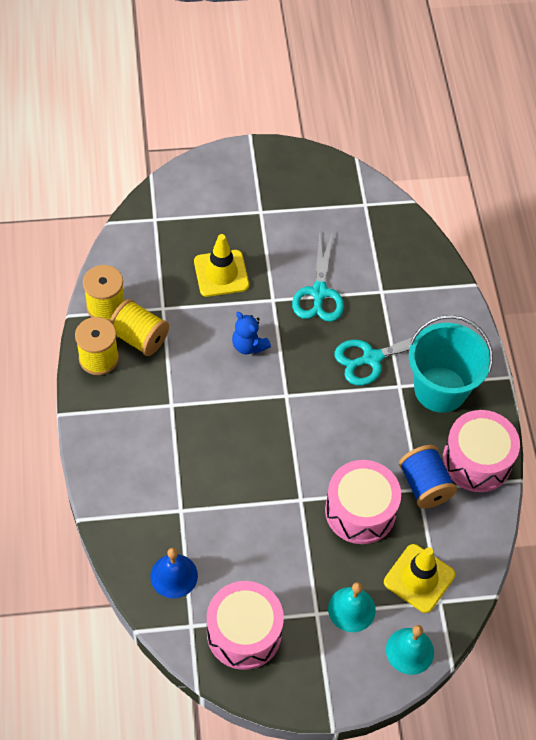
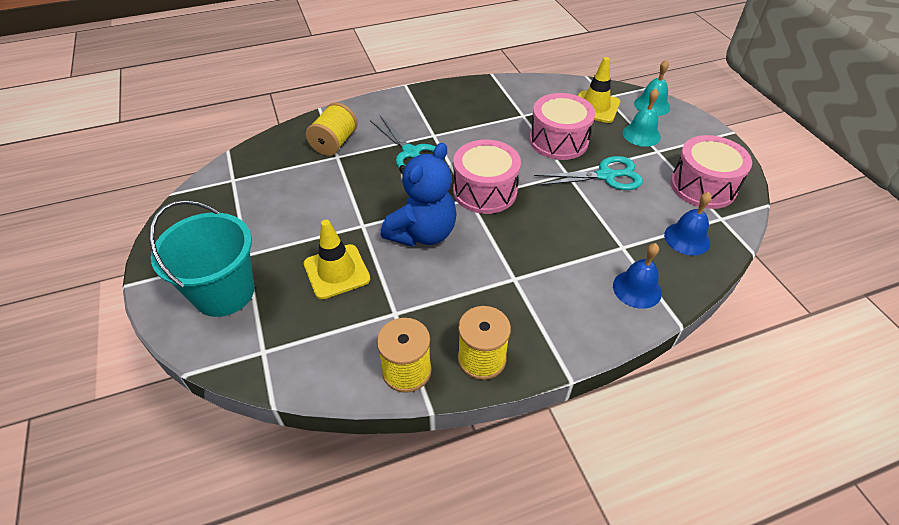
camera: 100 degrees left, 10 degrees down
(128, 501) = (637, 289): none -> blue bell
(139, 338) = (441, 325): yellow spool -> yellow spool (334, 143)
(249, 345) = (423, 233): blue teddy bear -> blue teddy bear, size x1.86
(319, 293) = (347, 195): turquoise scissors -> turquoise scissors (606, 176)
(424, 485) = (518, 113): blue spool -> none
(440, 389) = (429, 114): turquoise bucket -> turquoise bucket (224, 292)
(477, 460) = (485, 92): pink drum -> pink drum (485, 191)

